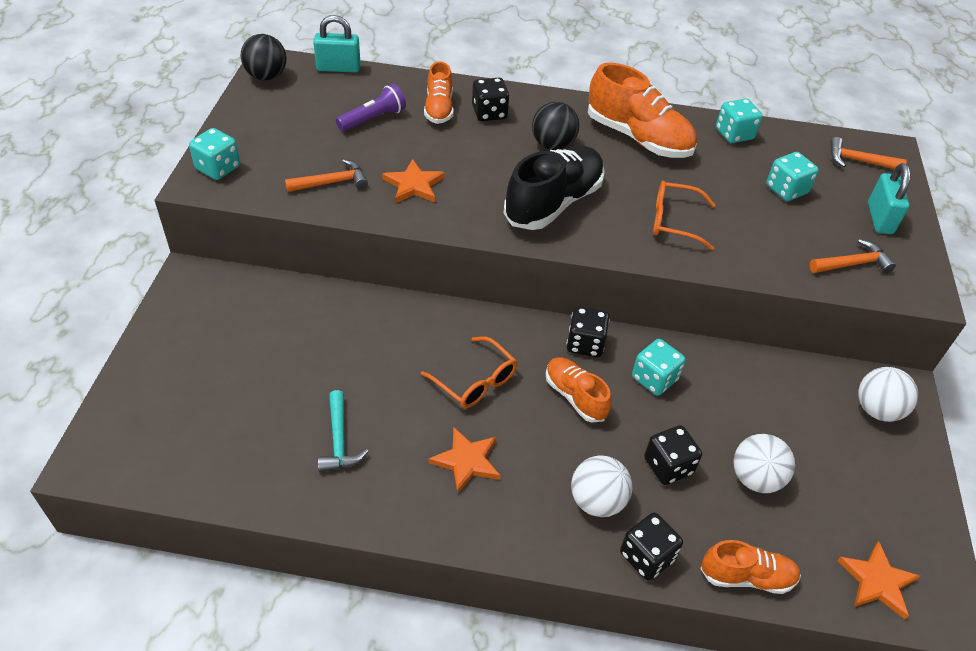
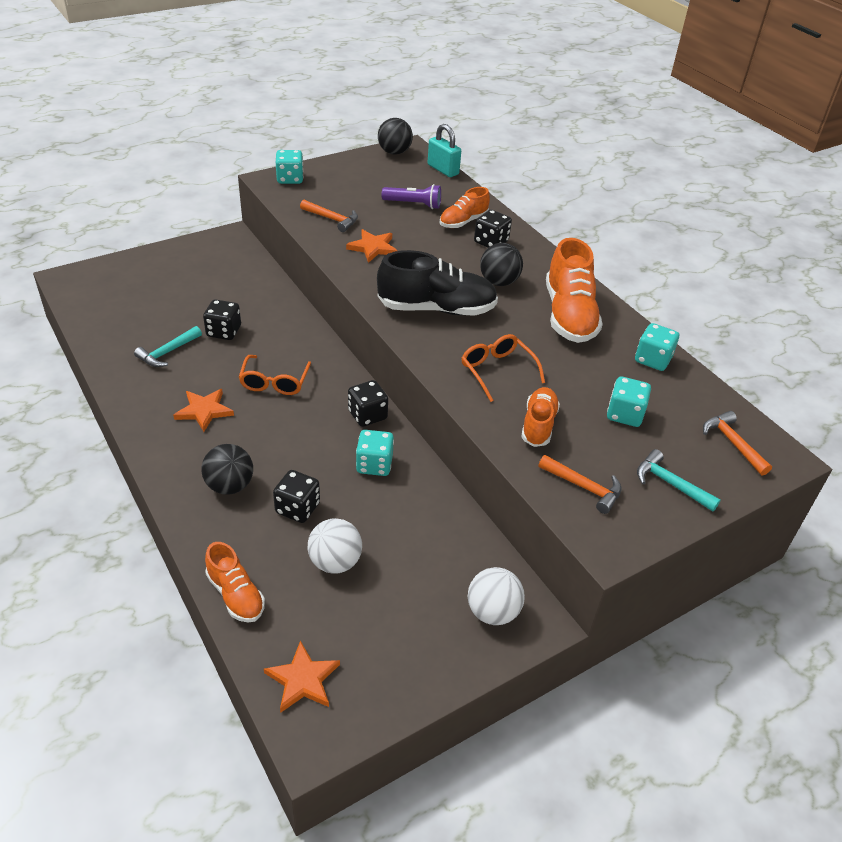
camera: 50 degrees right, 5 degrees down
(575, 396) = (312, 433): orange shoe -> orange shoe (538, 425)
(597, 501) = (230, 485): white ball -> black ball
(646, 556) = (205, 532): black dice -> black dice (224, 331)
(879, 218) = (670, 484): turquoise padlock -> turquoise hammer

